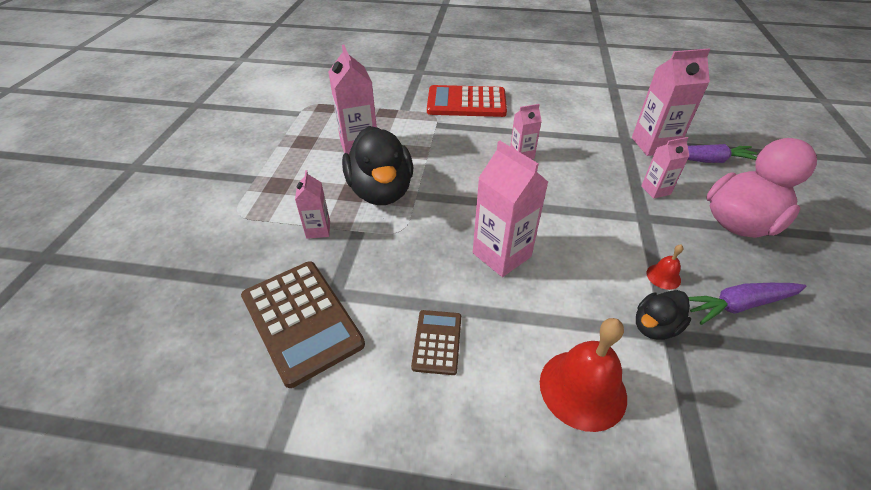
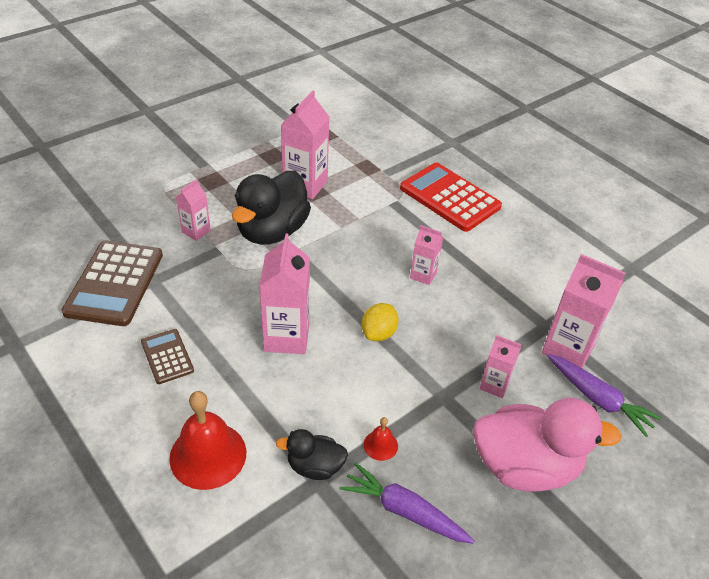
camera: 40 degrees right, 0 degrees up
(437, 342) = (167, 356): brown calculator -> brown calculator turned 75 degrees counterclockwise
(552, 208) = (378, 333): none -> yellow lemon

